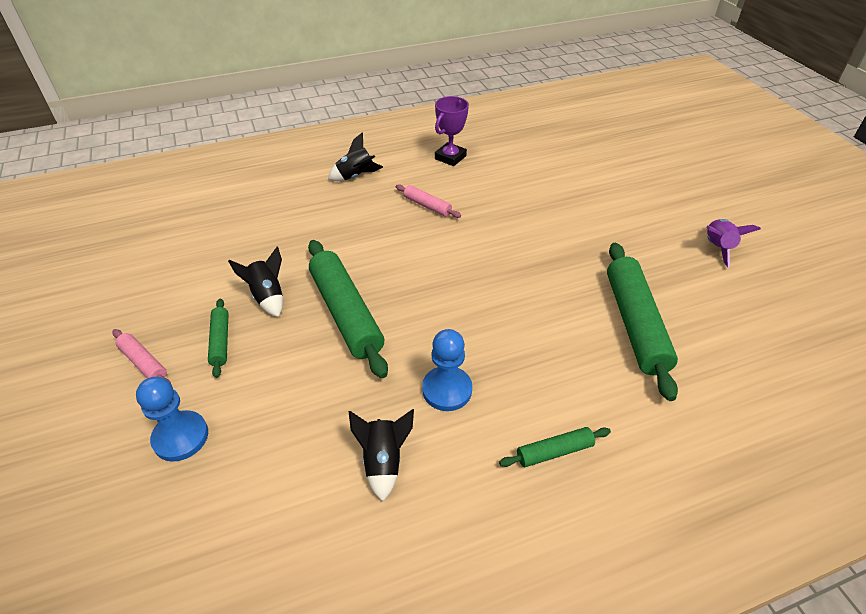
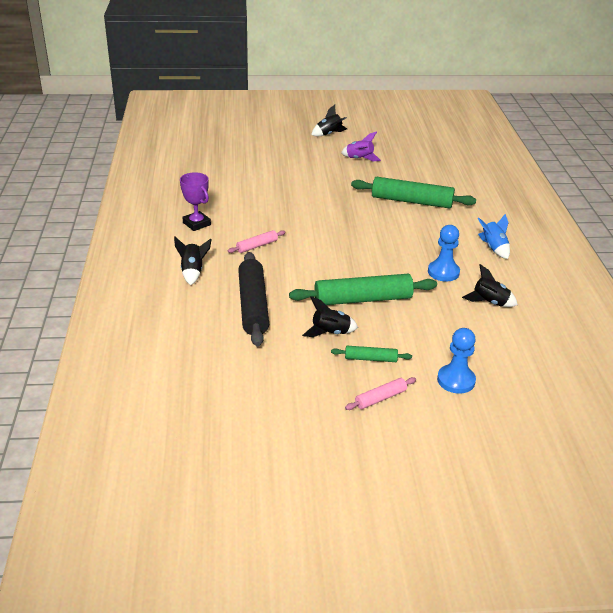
camera: 75 degrees left, 10 degrees down
(307, 228) = (253, 305): none -> black rolling pin
(554, 451) = (493, 248): green rolling pin -> blue rocket
(763, 206) = (329, 134): none -> black rocket

